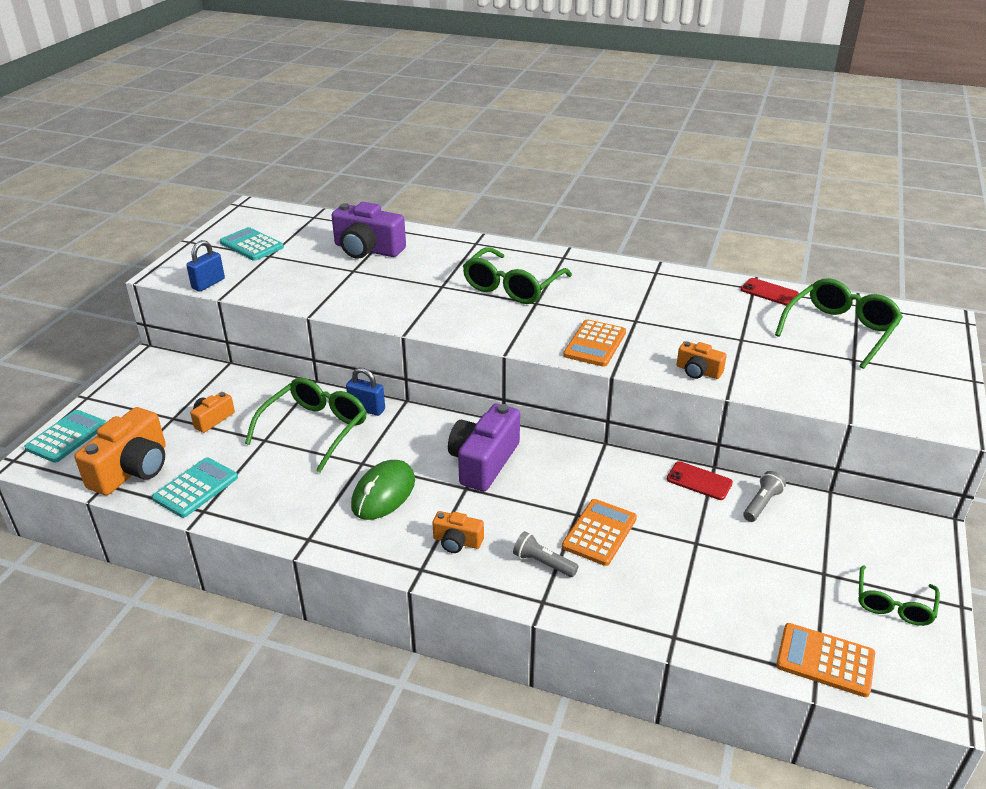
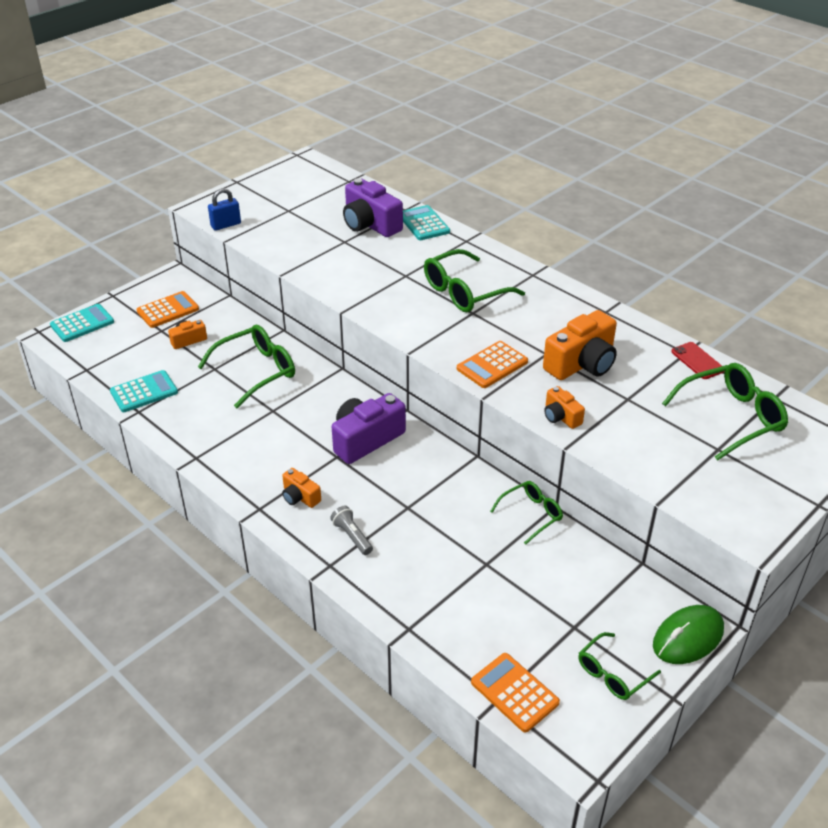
camera: 25 degrees right, 5 degrees up
(132, 469) = (110, 363): orange camera -> orange camera (582, 364)
(251, 245) = (281, 197): turquoise calculator -> turquoise calculator (423, 224)
(367, 409) = (306, 366): blue padlock -> none
(383, 493) = (272, 440): green mouse -> green mouse (688, 637)
(599, 532) = (414, 528): orange calculator -> orange calculator (168, 310)
(699, 481) = (531, 514): red phone -> green glasses
(761, 503) = (570, 552): grey flashlight -> none

